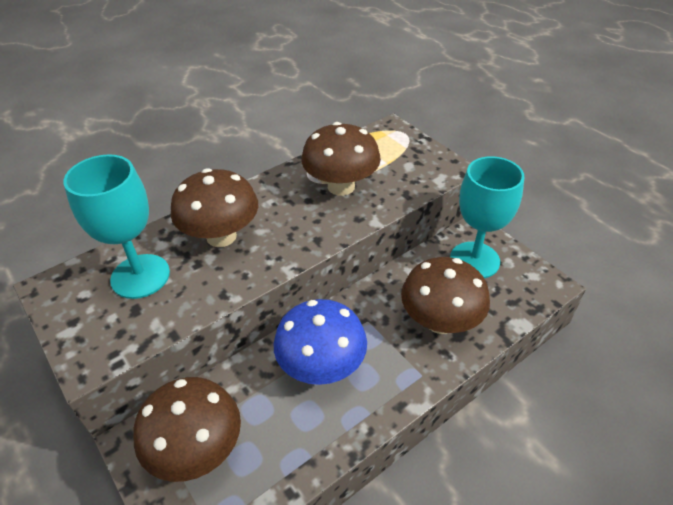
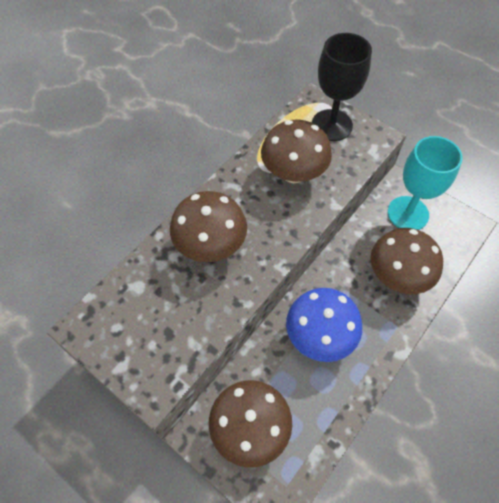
camera: 15 degrees left, 15 degrees up
(140, 276) = (158, 300): turquoise goblet -> none
(401, 151) = (332, 125): none -> black goblet

